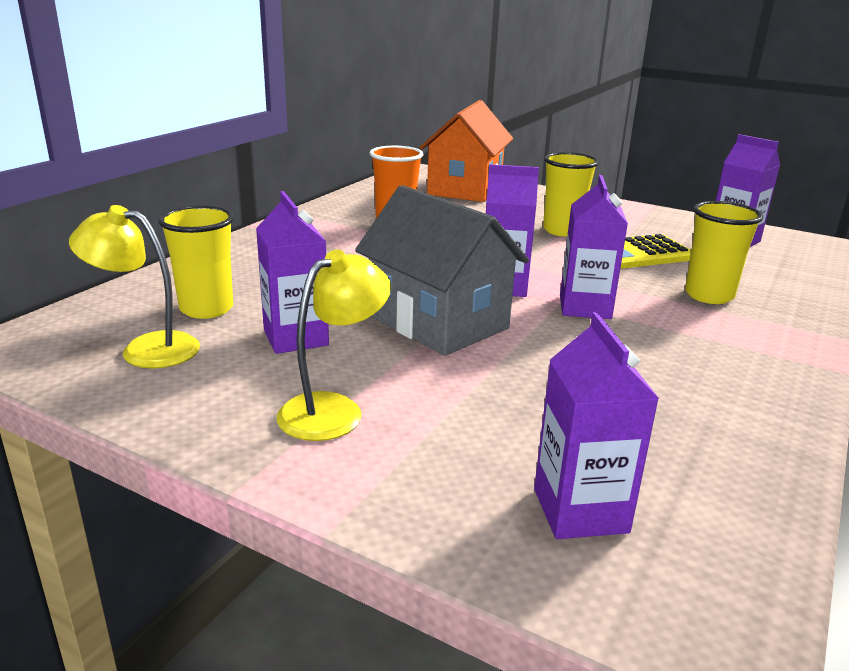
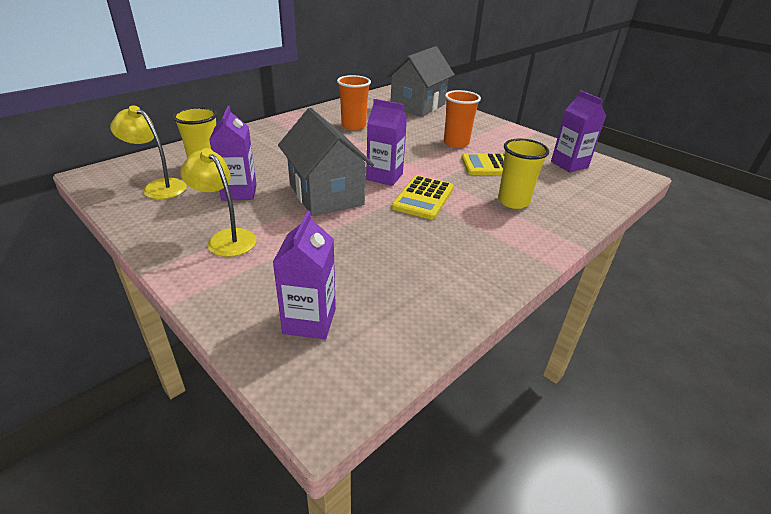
camera: 15 degrees right, 10 degrees up
(334, 409) = (226, 238): yellow lamp -> yellow lamp turned 105 degrees counterclockwise
(465, 189) = (418, 106): orange house -> grey house
(562, 230) = (456, 143): yellow cup -> orange cup
(585, 307) = (423, 198): purple carton -> yellow calculator

